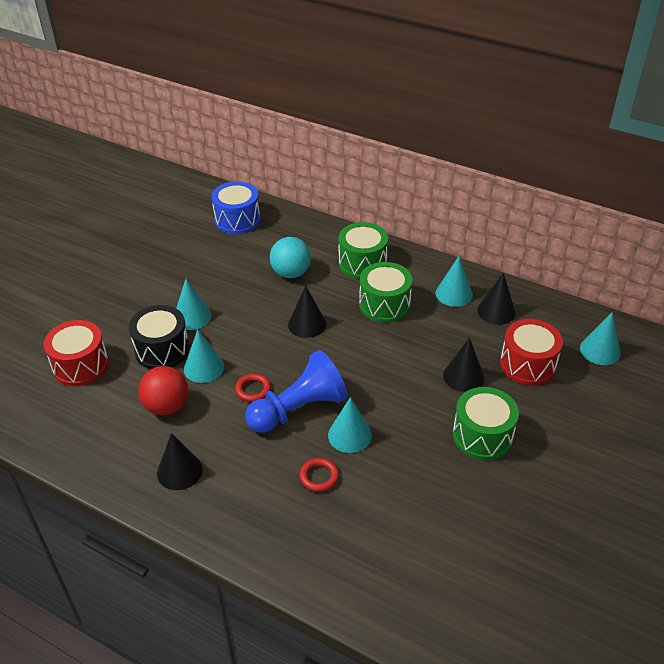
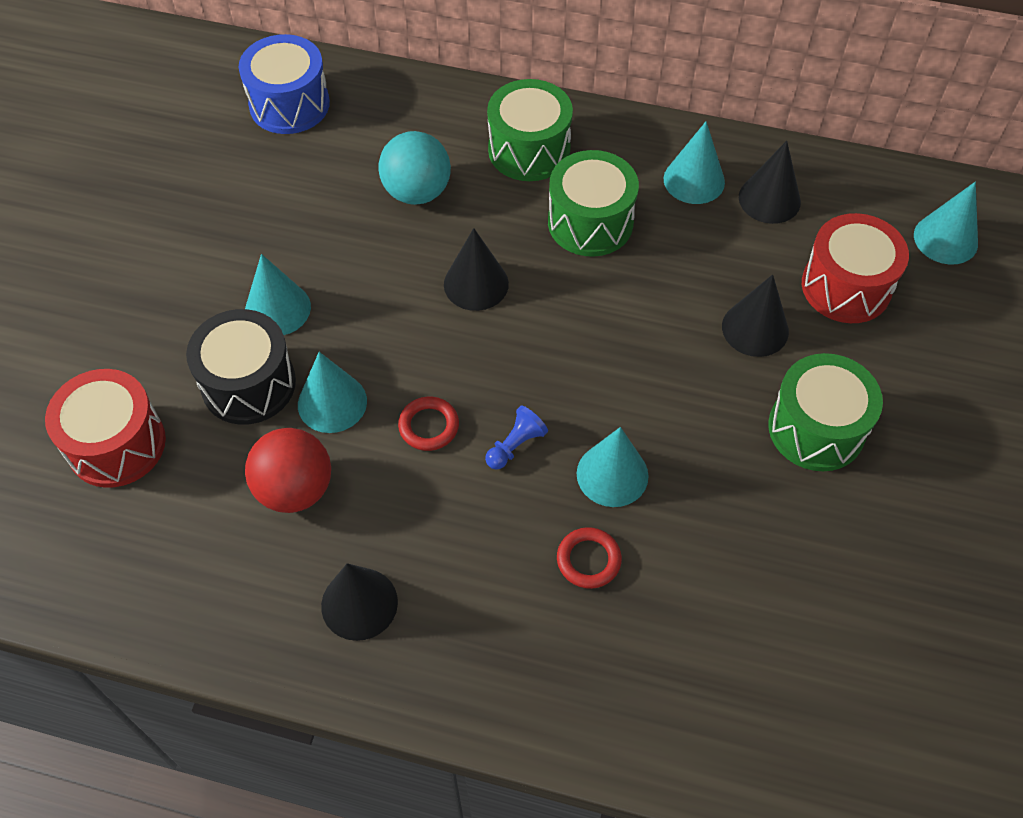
camera: 15 degrees left, 15 degrees up
(298, 409) = (515, 445): blue pawn -> blue pawn, size x0.41

